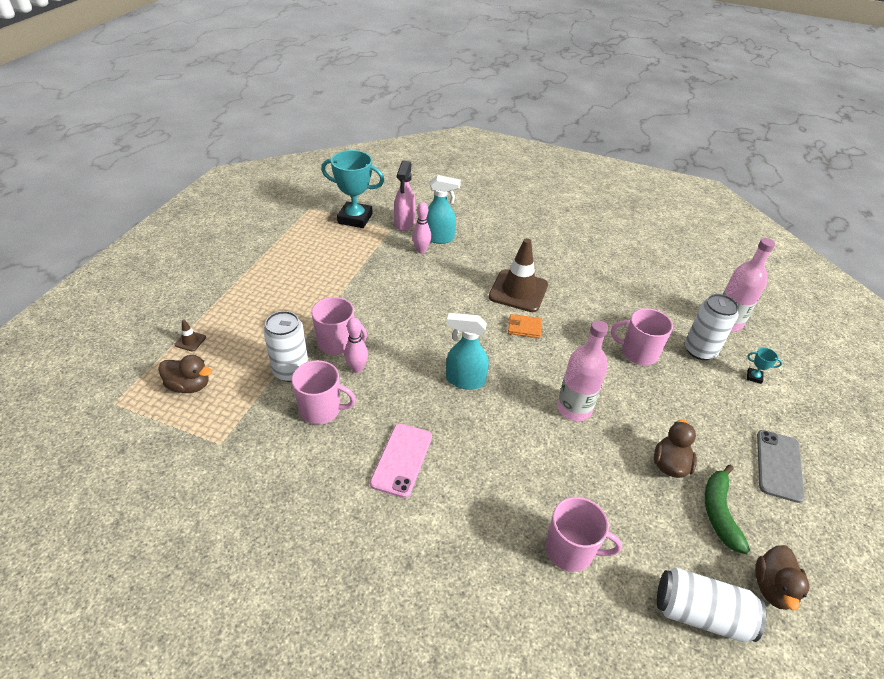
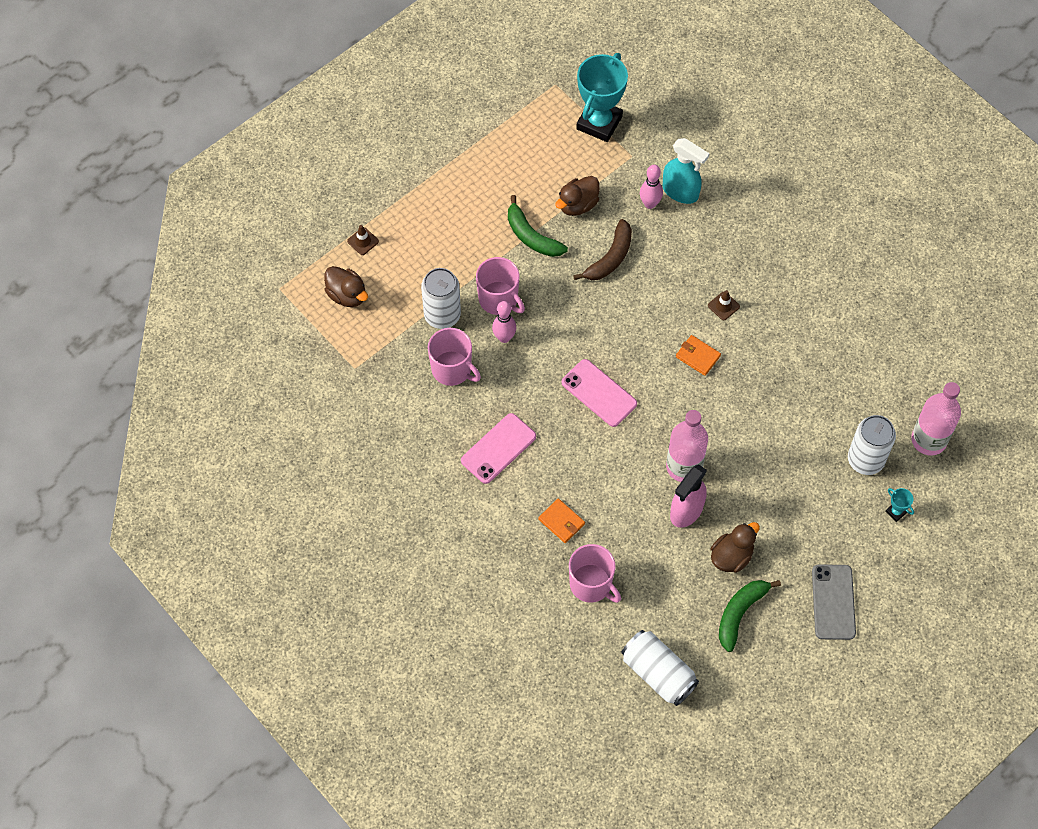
camera: 30 degrees right, 20 degrees up
(341, 294) = (531, 236): none -> green banana
(355, 218) = (599, 123): turquoise trophy -> turquoise trophy turned 75 degrees clockwise
(404, 223) = (653, 152): pink spray bottle -> pink spray bottle (686, 511)
(413, 289) = (610, 258): none -> brown banana
(465, 380) = (599, 393): turquoise spray bottle -> pink phone
(502, 501) = (561, 522): none -> orange wallet
(518, 291) = (723, 306): brown traffic cone -> brown traffic cone, size x0.41
(638, 353) = (796, 435): pink mug -> none
(773, 588) = (732, 684): brown duck -> brown duck (578, 205)
(779, 465) = (833, 602): grey phone -> grey phone turned 45 degrees counterclockwise

